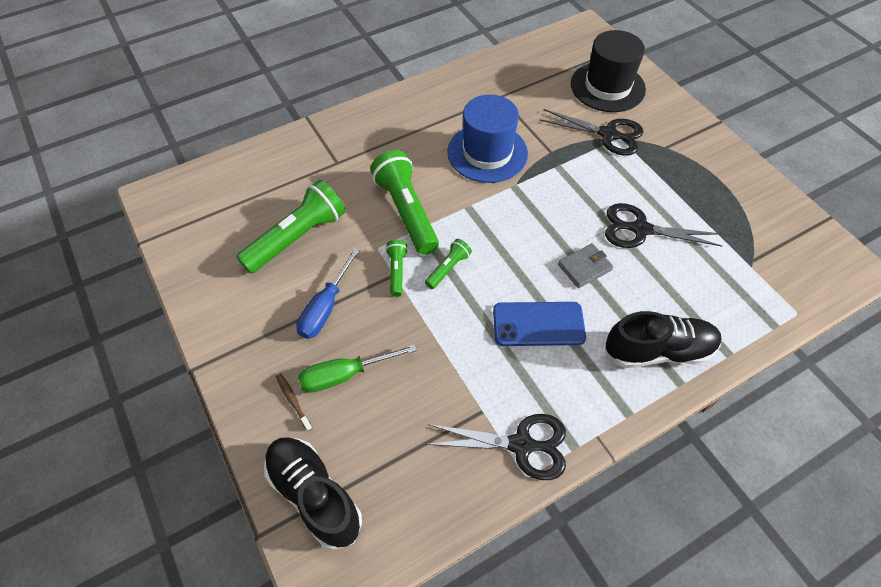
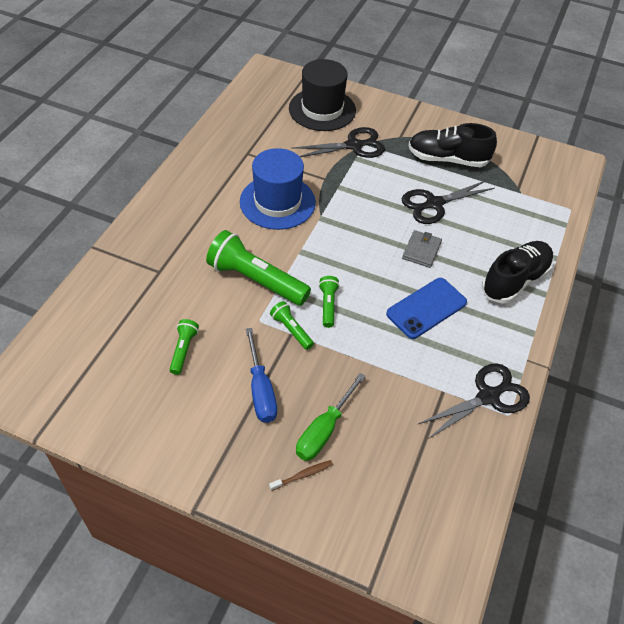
camera: 40 degrees left, 5 degrees down
(293, 401) = (302, 475): brown toothbrush -> brown toothbrush turned 135 degrees clockwise
(297, 237) = (183, 350): green flashlight -> green flashlight, size x0.49
(314, 495) = (384, 529): black shoe -> black shoe (447, 159)

